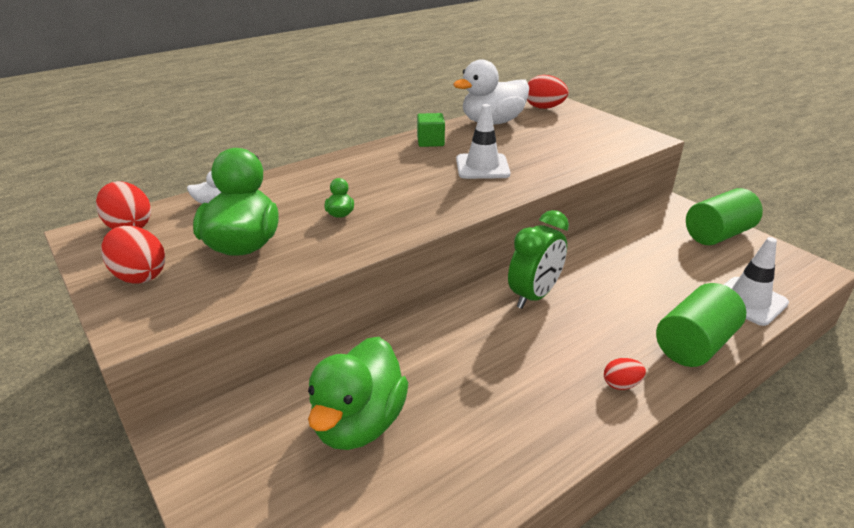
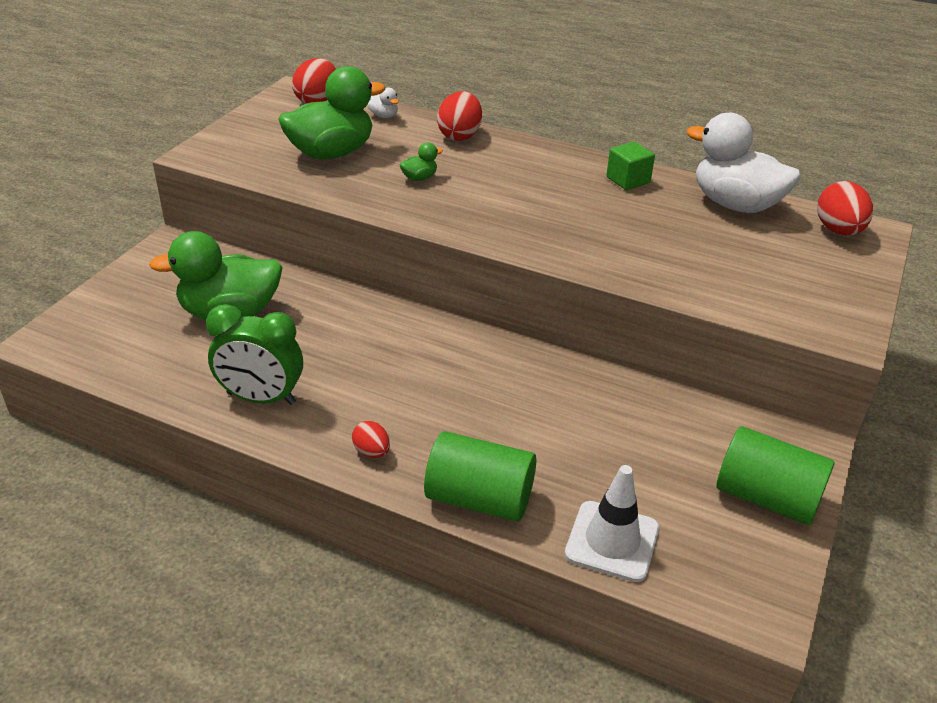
camera: 60 degrees right, 5 degrees up
(139, 275) = (258, 131): red egg -> red egg (459, 135)
(482, 167) = (601, 227): white traffic cone -> none
(534, 296) = (476, 363): green clock -> green clock (261, 398)

